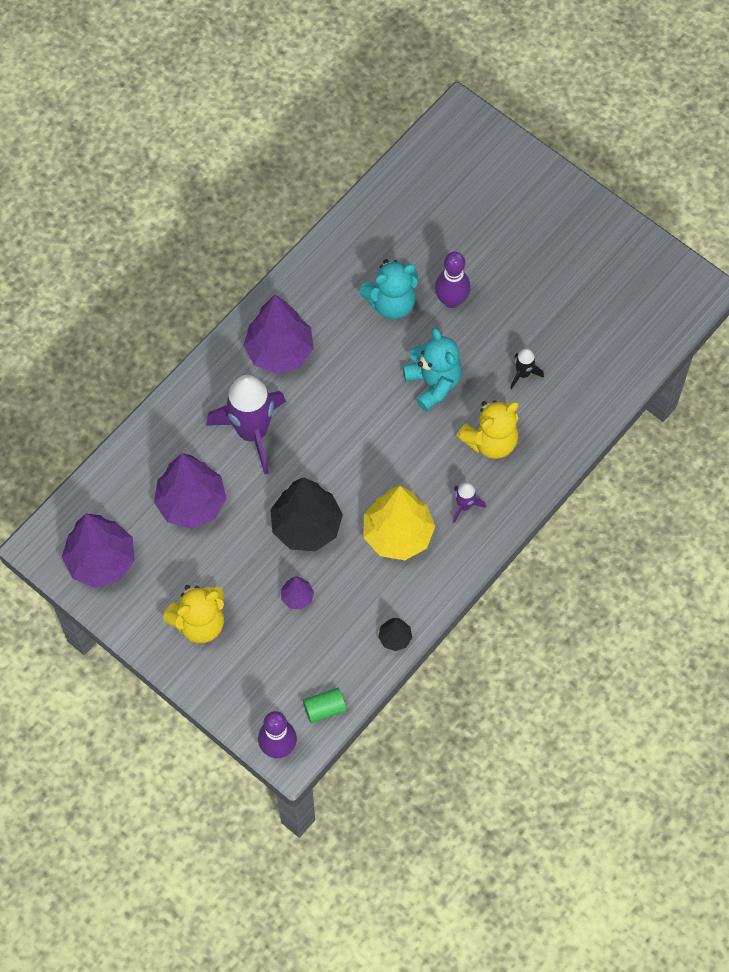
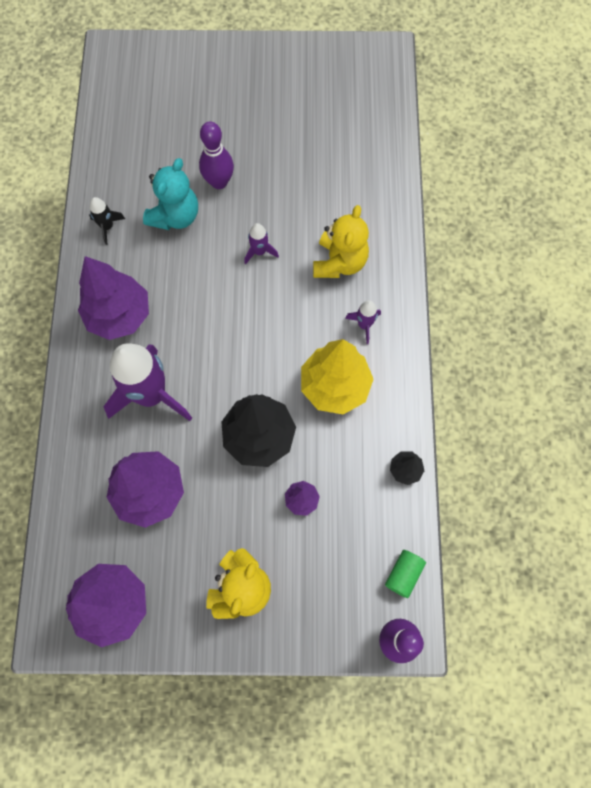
camera: 40 degrees left, 5 degrees up
(433, 383) = (259, 252): turquoise teddy bear -> purple rocket
(523, 374) = (318, 196): black rocket -> black rocket (107, 227)

